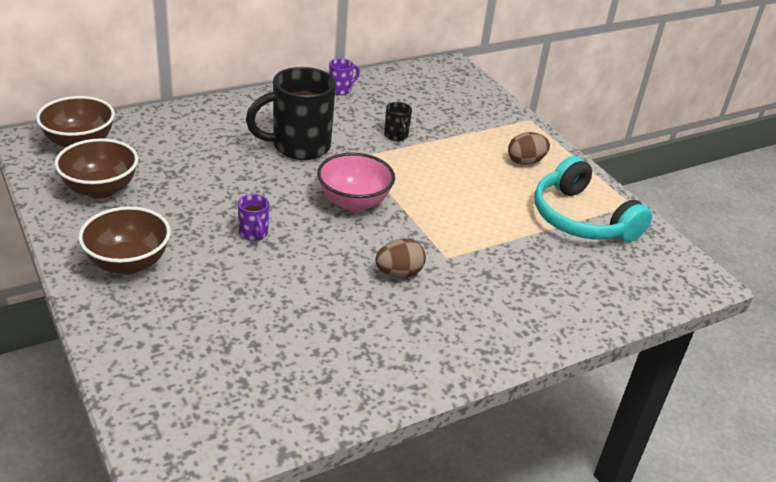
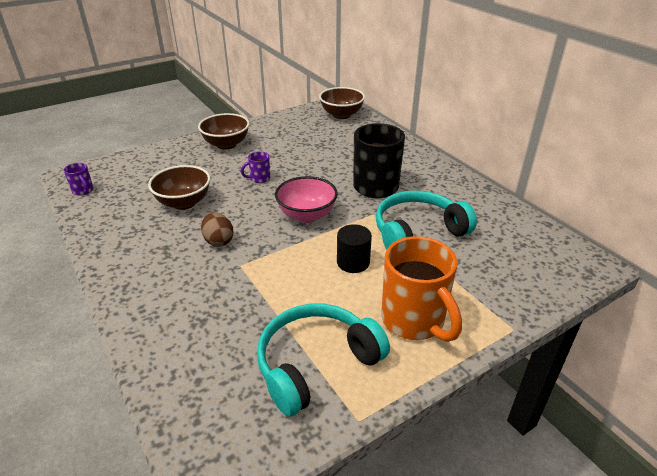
camera: 90 degrees right, 0 degrees up
(100, 189) = (295, 127): brown bowl -> brown bowl (184, 203)
(340, 90) = (479, 198): purple mug -> purple mug (83, 191)
(396, 136) = (417, 232): black mug -> turquoise headphones
(444, 181) = (353, 262): none -> black cylinder
(525, 162) = (414, 321): brown egg -> orange mug

